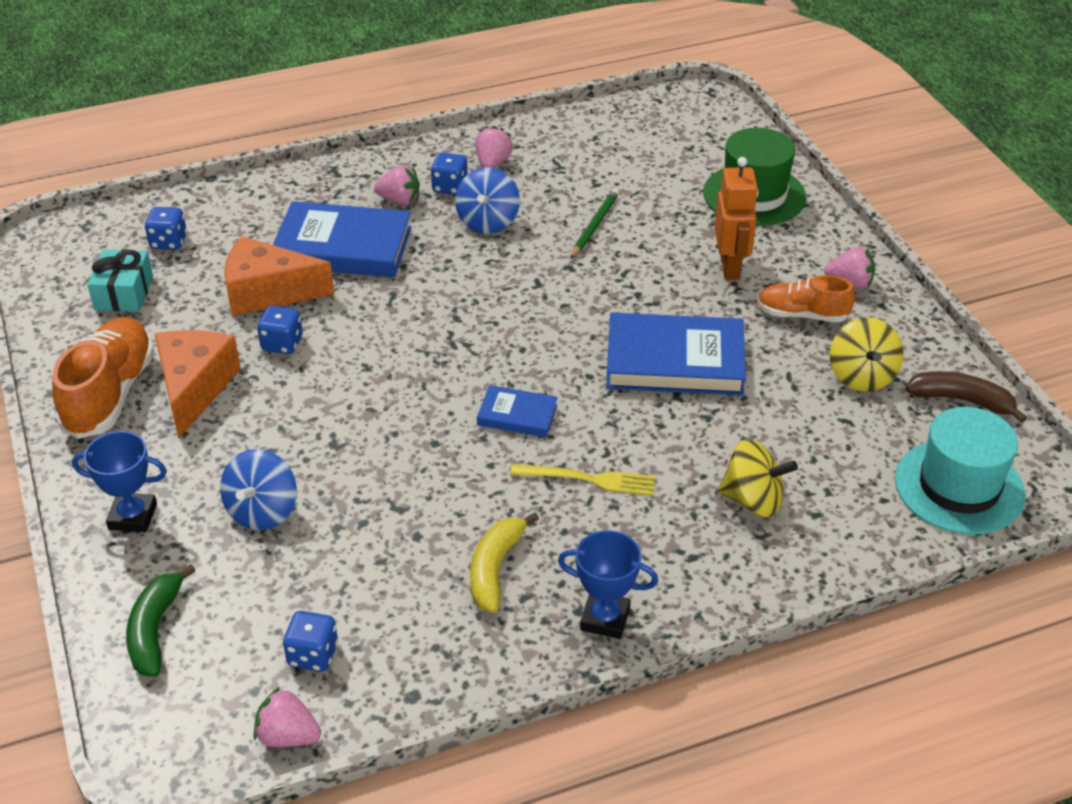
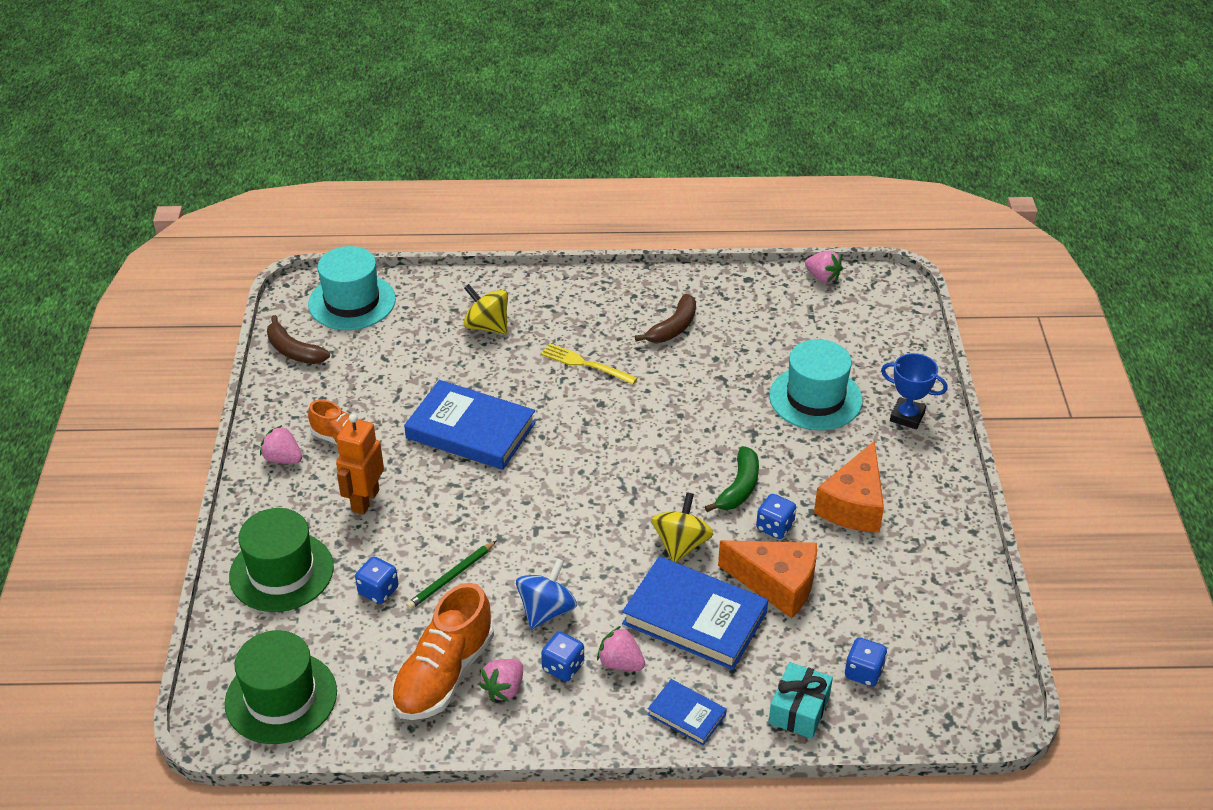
camera: 160 degrees left, 0 degrees up
(110, 394) = (923, 517): orange shoe -> orange shoe (444, 674)
(124, 293) = (910, 619): turquoise gift -> turquoise gift (799, 710)
(155, 630) = (895, 345): green banana -> green banana (739, 488)
(262, 511) = (815, 398): blue spinning top -> turquoise hat
(313, 655) = (800, 310): blue dice -> blue dice (378, 591)
(495, 569) = (673, 328): yellow banana -> brown banana
(517, 415) = (611, 419): blue book -> blue book (686, 714)
(605, 619) = (620, 288): blue trophy -> none
(672, 120) = (281, 697): none -> green hat
(861, 376) = (345, 384): yellow spinning top -> yellow spinning top (681, 544)

